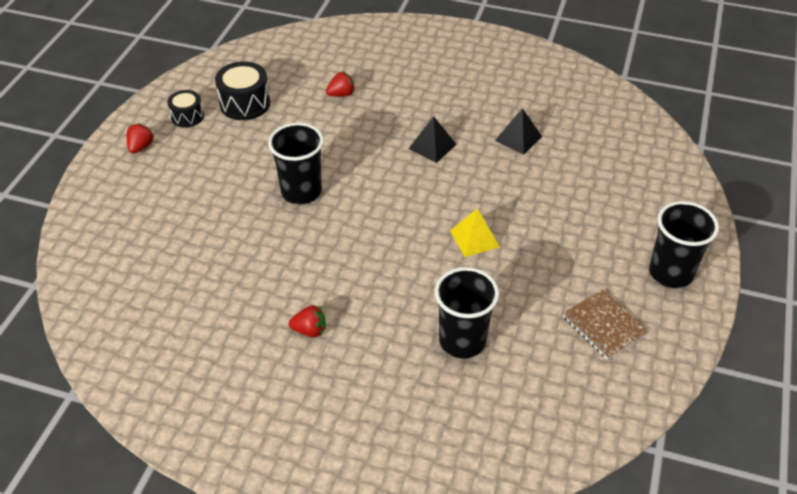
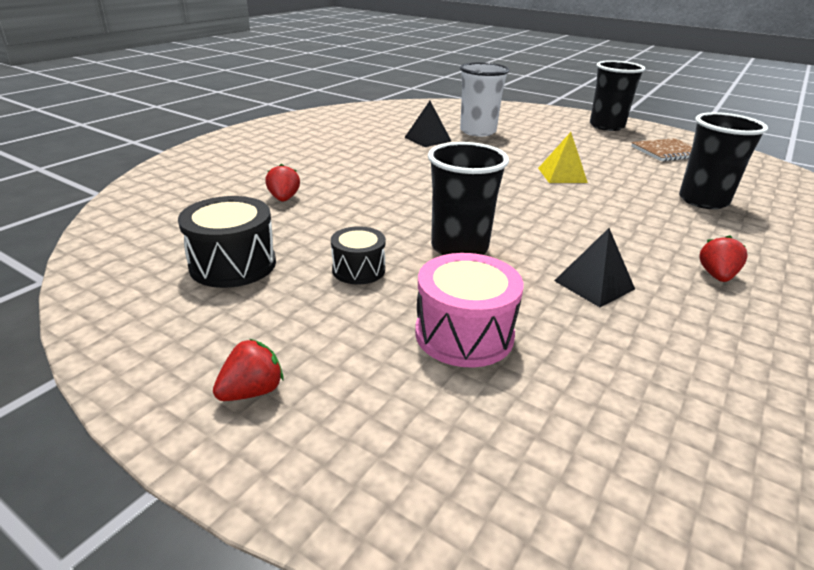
camera: 75 degrees left, 15 degrees down
(141, 147) = (252, 391): red strawberry -> red strawberry turned 105 degrees clockwise
(187, 117) = (211, 323): black drum -> black drum (358, 270)
(201, 208) = (464, 334): none -> pink drum
(432, 146) = (416, 170): black pyramid -> black pyramid (594, 284)
(567, 168) = (478, 131): none -> white cup

